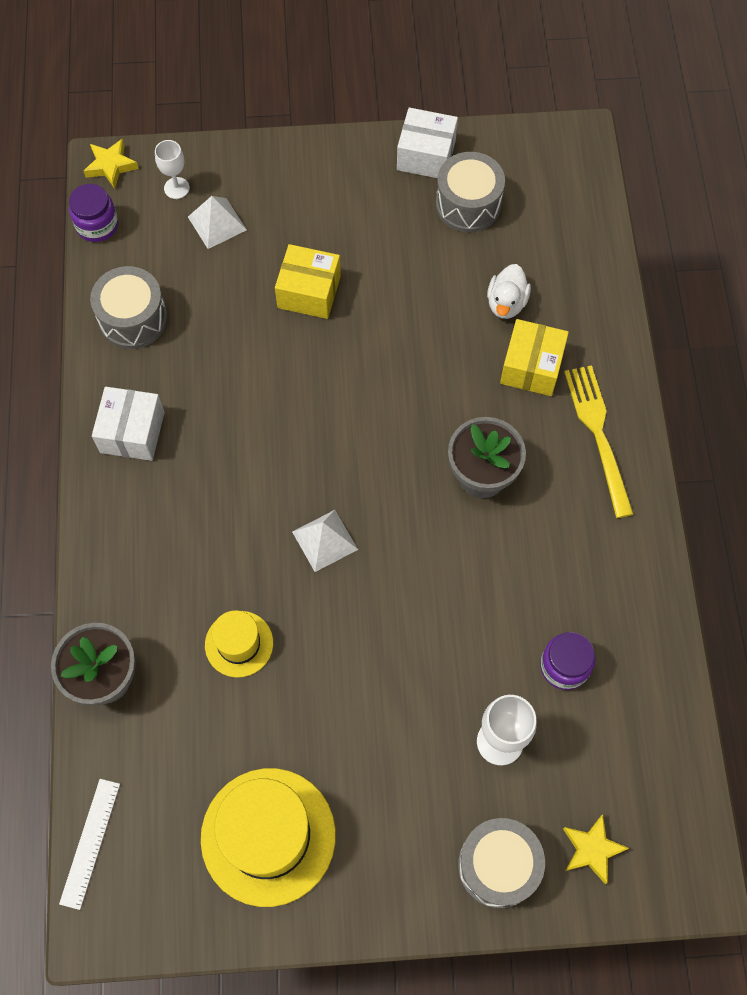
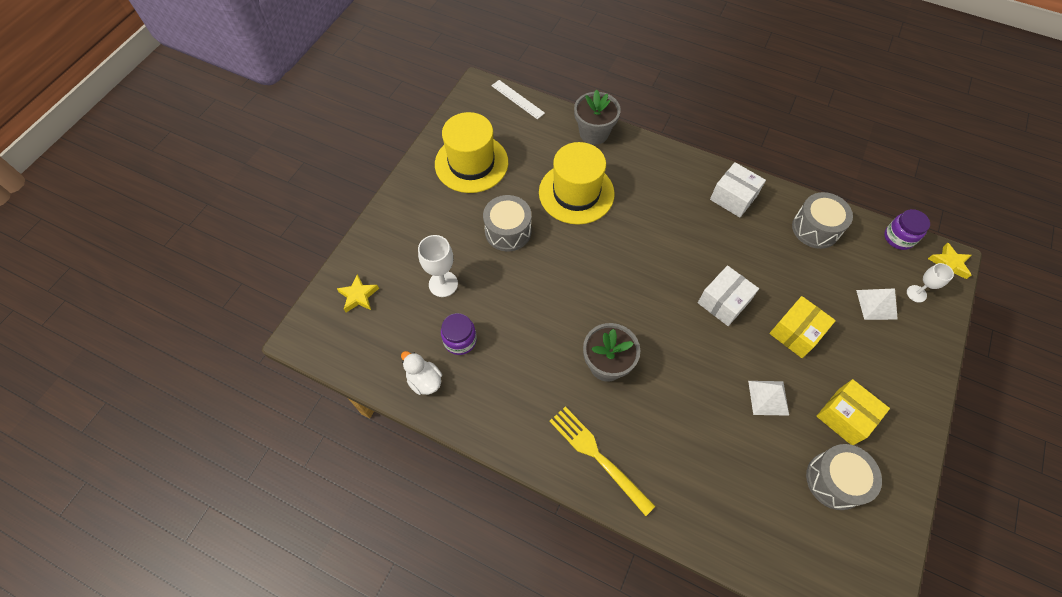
camera: 120 degrees right, 5 degrees down
(239, 644) = (576, 193): yellow hat -> yellow hat, size x1.86
(324, 540) = (612, 258): white pyramid -> white pyramid (768, 397)
(426, 155) = (895, 475): white box -> white box (723, 302)
(498, 866) = (385, 249): grey drum -> grey drum (508, 231)
(506, 303) = (732, 456): white duck -> white duck (424, 380)
(531, 367) = (670, 442): yellow box -> yellow box (845, 416)
(597, 433) = (597, 456): yellow fork -> yellow fork turned 150 degrees counterclockwise

